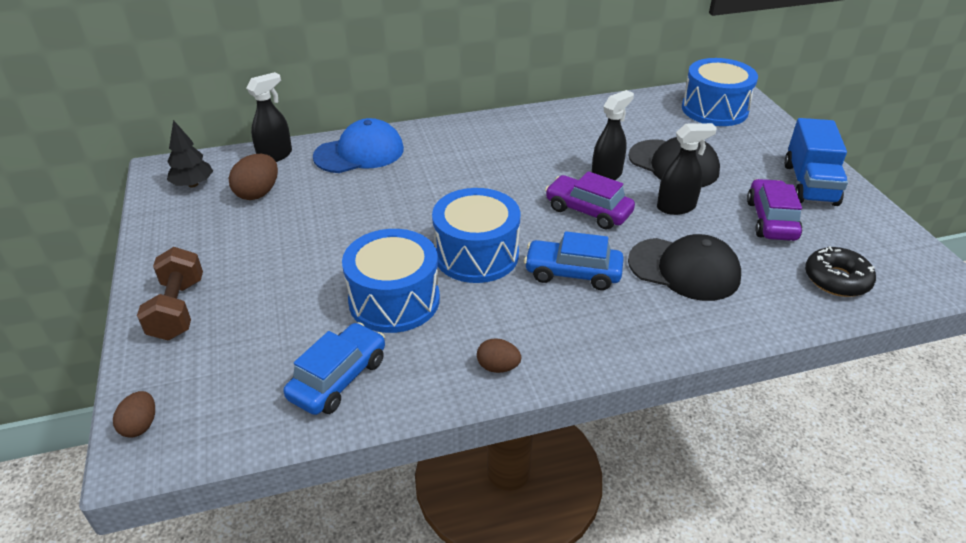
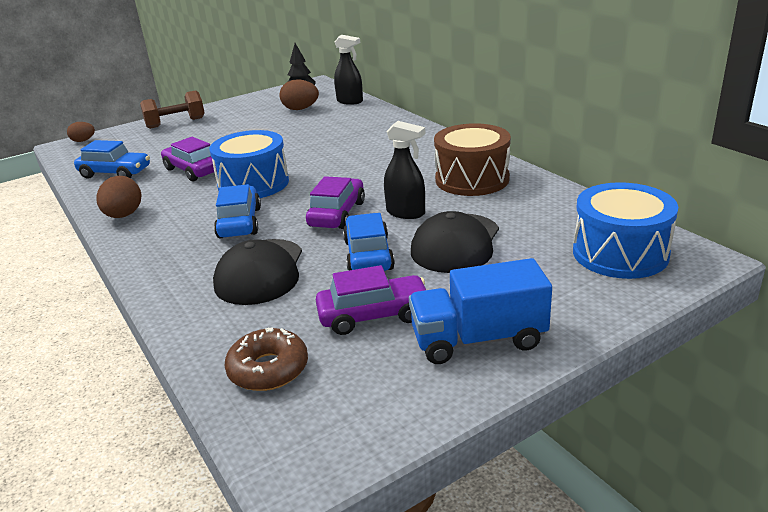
camera: 75 degrees right, 10 degrees down
(359, 153) = (372, 121): blue cap -> none
(394, 300) = (193, 170): blue drum -> purple car
(498, 367) = (124, 215): brown egg -> brown egg, size x1.59
(559, 132) = (472, 179): none -> brown drum
(676, 207) = (368, 255): black spray bottle -> blue car
(836, 279) = (268, 369): black donut -> brown donut

